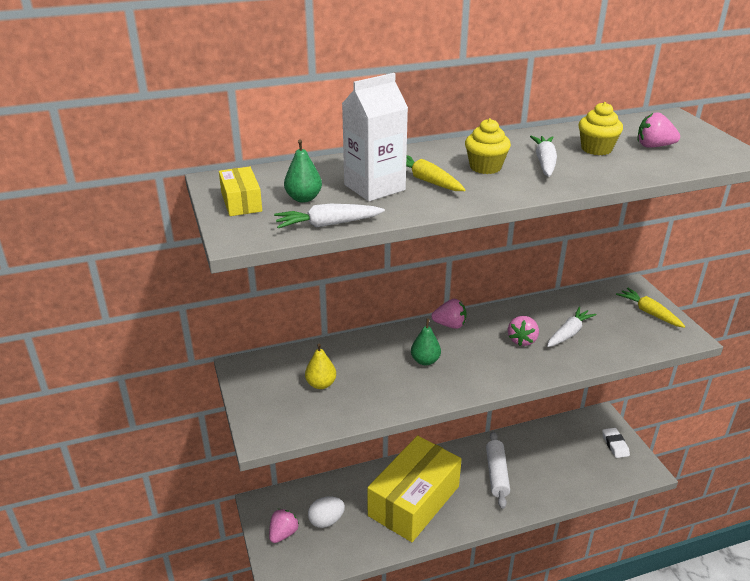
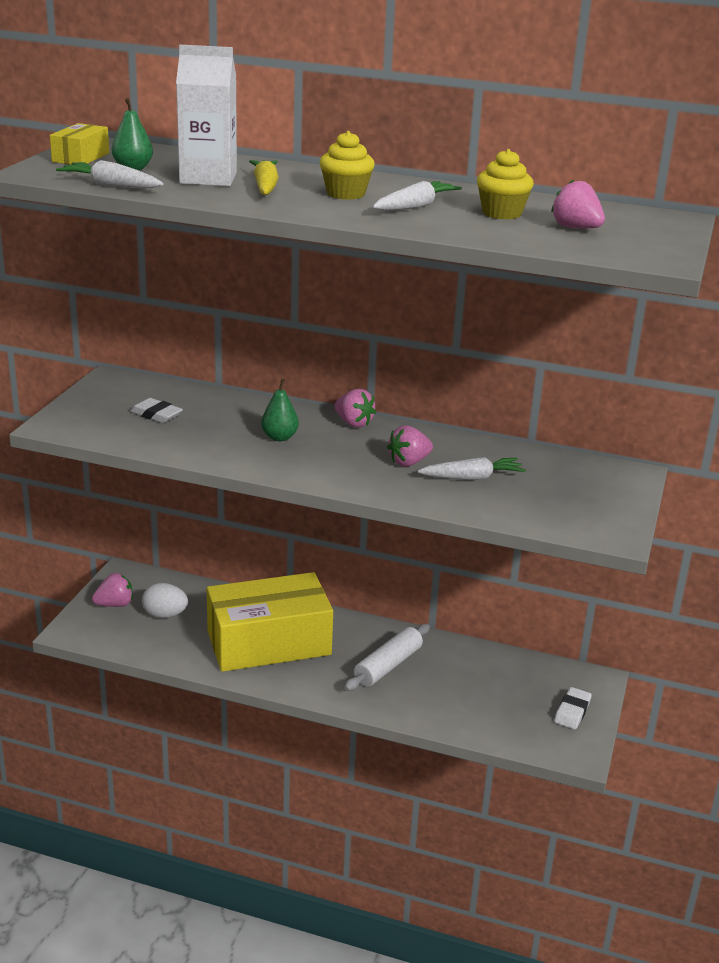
camera: 35 degrees right, 5 degrees down
(321, 384) = (156, 415): yellow pear -> white eraser
(649, 313) = (607, 500): yellow carrot -> none

